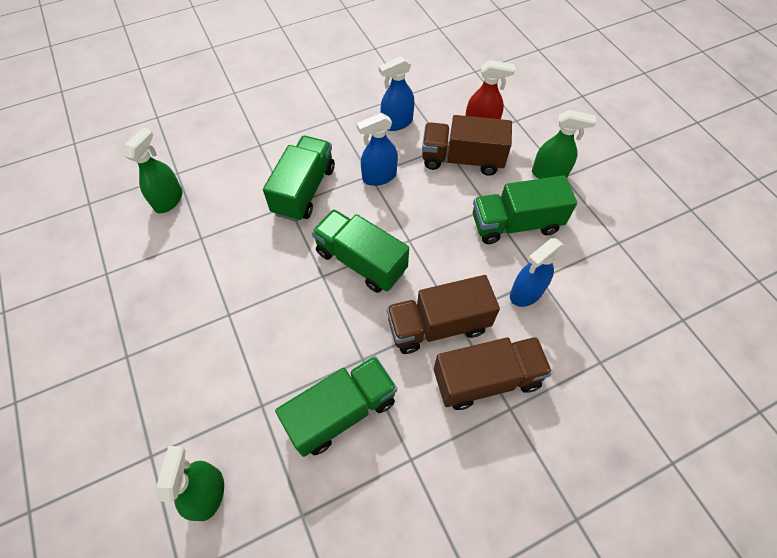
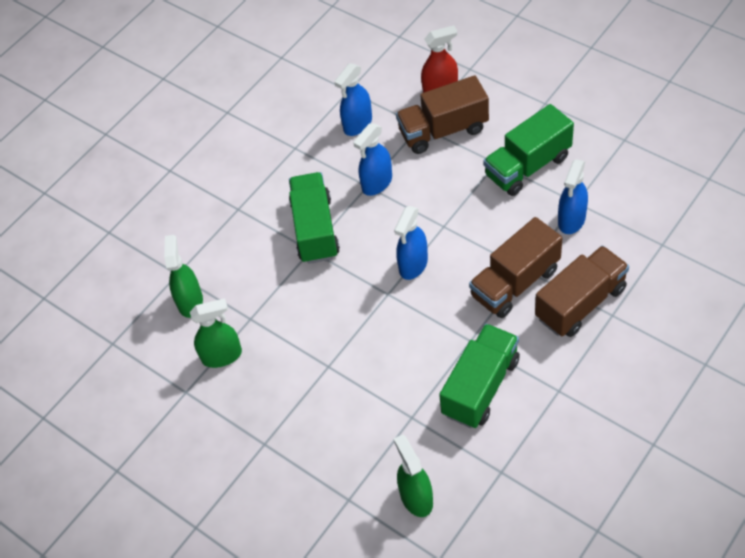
camera: 20 degrees left, 5 degrees down
(361, 261) = (413, 265): green truck -> blue spray bottle
(549, 174) = (530, 106): green spray bottle -> green spray bottle (222, 356)

